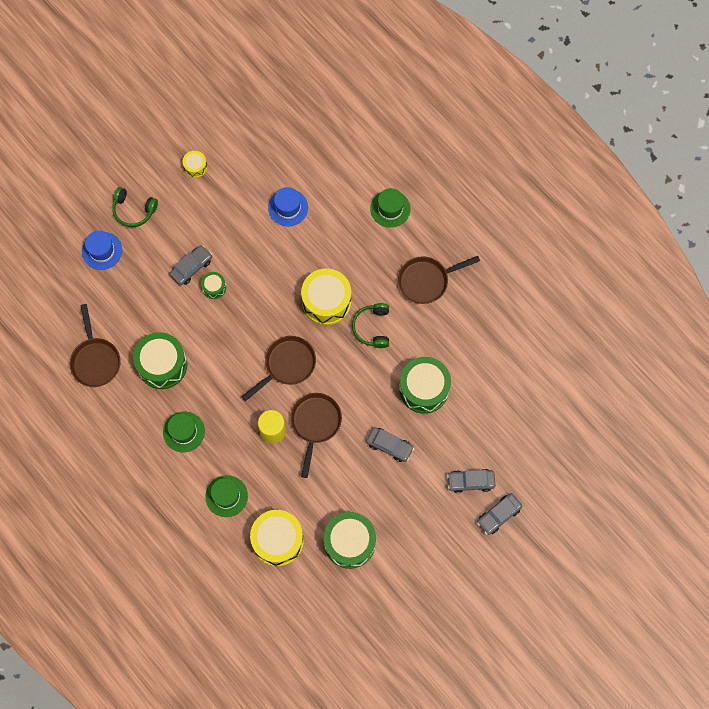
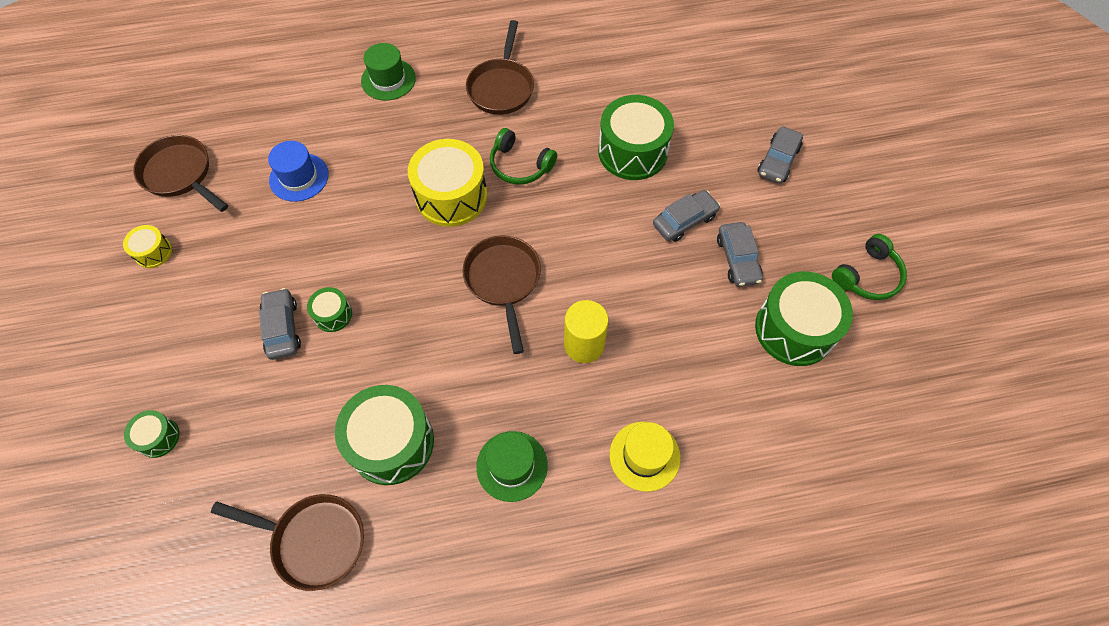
camera: 60 degrees left, 10 degrees down
(102, 251) = (158, 437): blue hat -> green drum
(134, 210) = (140, 361): green headphones -> green headphones (867, 276)
(226, 496) = (644, 456): green hat -> yellow hat
(278, 540) = (747, 419): yellow drum -> none
(315, 424) = (605, 288): brown pan -> brown pan (180, 174)
(498, 515) = (835, 153): grey car -> grey car (737, 259)

